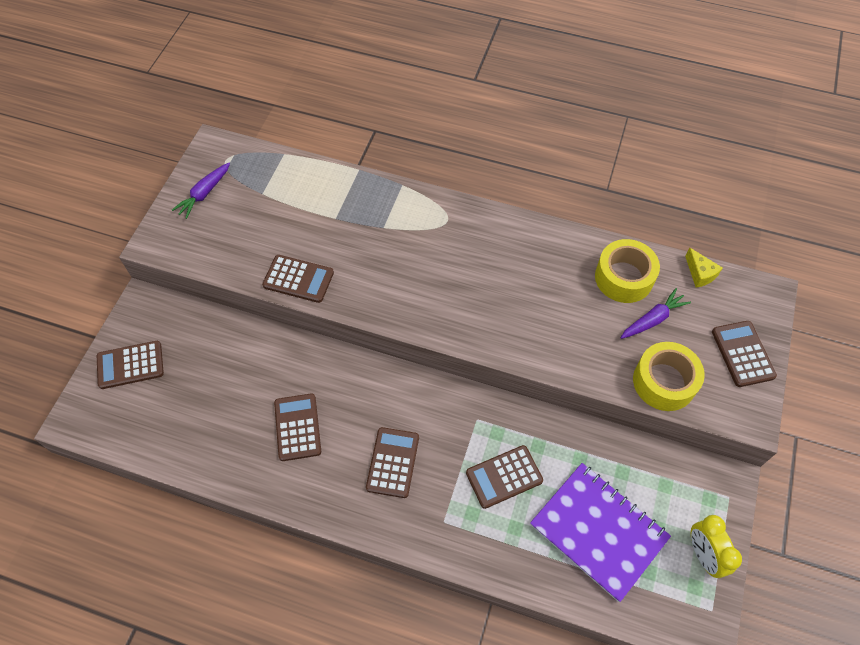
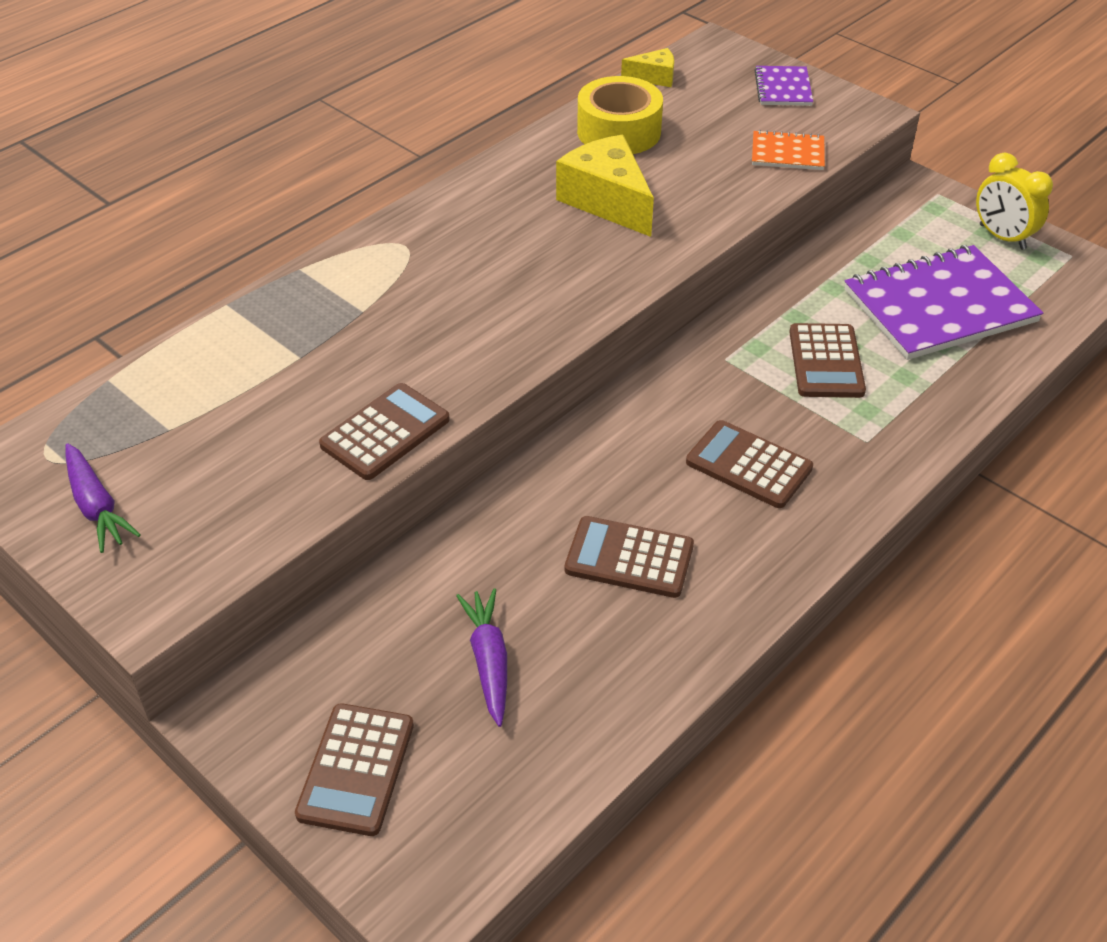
camera: 65 degrees left, 15 degrees down
(547, 299) = (607, 201): none -> yellow cheese
(653, 319) = (695, 131): purple carrot -> purple carrot (488, 661)
(664, 382) = (787, 153): yellow tape -> orange notebook
(703, 555) = (1002, 237): yellow clock -> yellow clock turned 45 degrees clockwise
(742, 354) = (783, 88): brown calculator -> purple notebook

